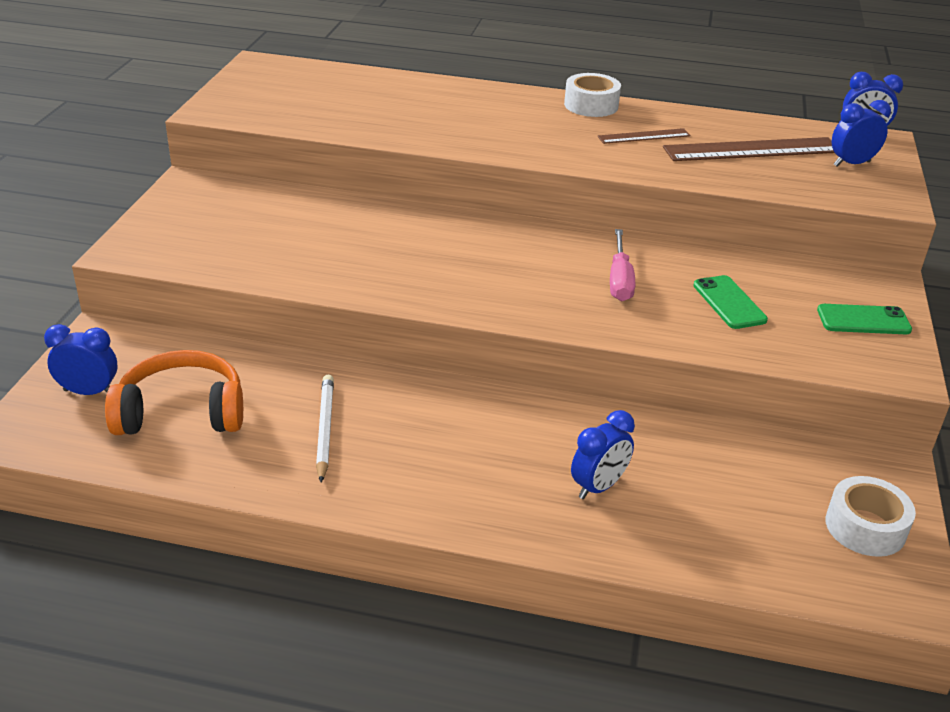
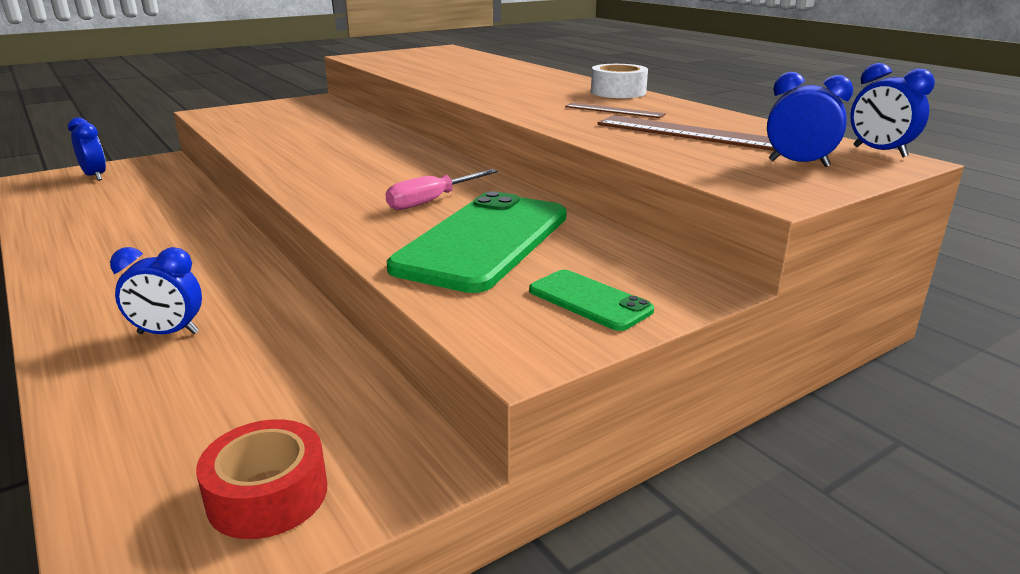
camera: 45 degrees right, 10 degrees down
(181, 413) = (100, 198): orange headphones -> none
(324, 429) = (131, 231): white pencil -> none
(729, 302) = (484, 241): green phone -> green phone, size x2.08
(865, 527) = (268, 495): white tape -> red tape

